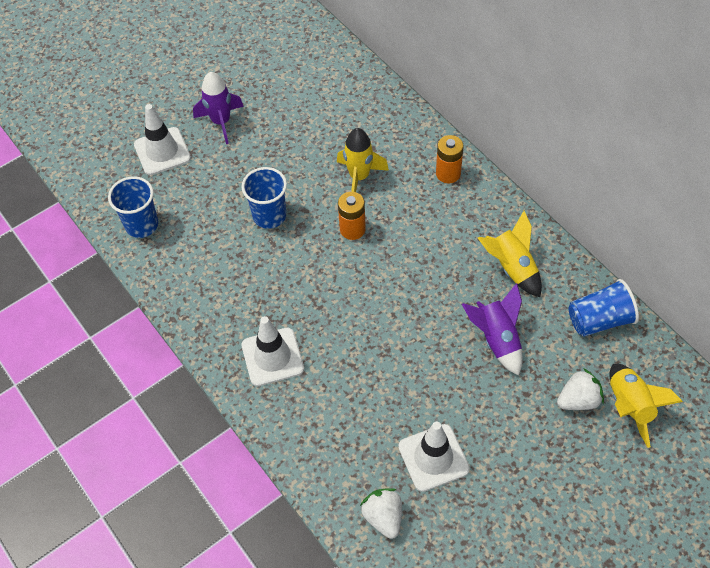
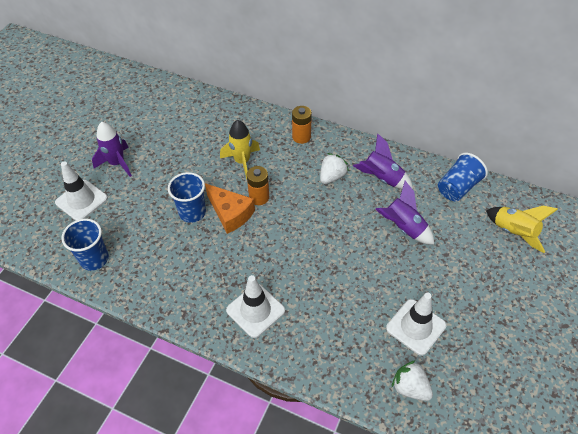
camera: 30 degrees left, 5 degrees down
(309, 235) = (230, 213): none -> orange cheese
(512, 268) = (382, 178): yellow rocket -> purple rocket
(578, 400) = (480, 243): white strawberry -> white strawberry (332, 177)

